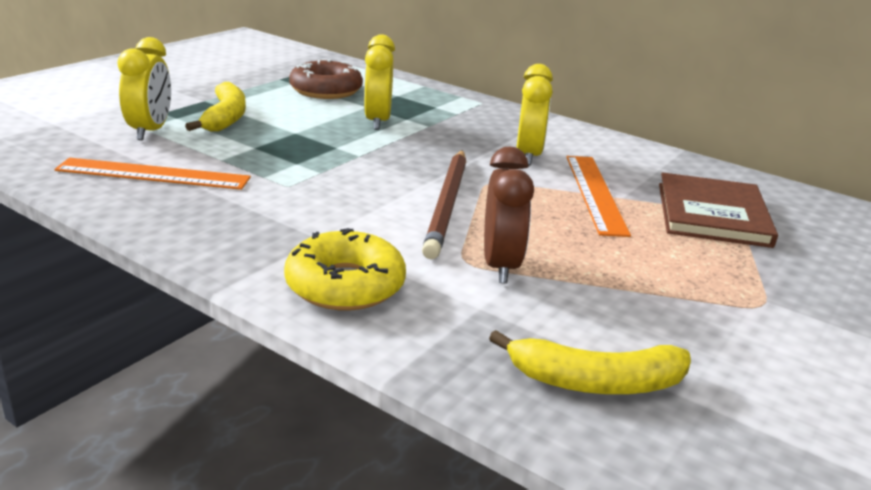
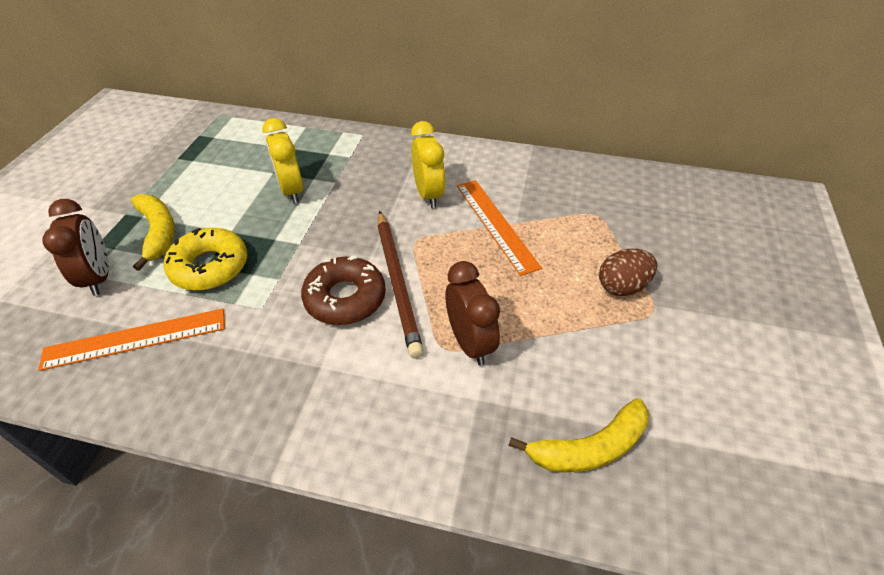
camera: 20 degrees left, 20 degrees up
(150, 131) = (99, 277): yellow clock -> brown clock
(326, 90) = (227, 161): brown donut -> brown donut (345, 298)
(345, 285) = (369, 418): yellow donut -> yellow donut (210, 267)
(712, 214) = (583, 218): brown book -> none
(730, 275) = (622, 286): none -> brown egg

